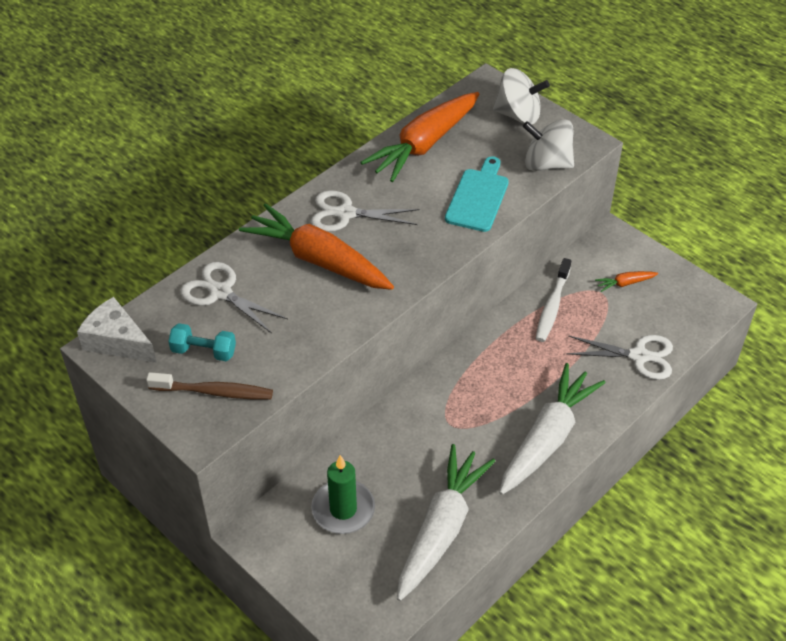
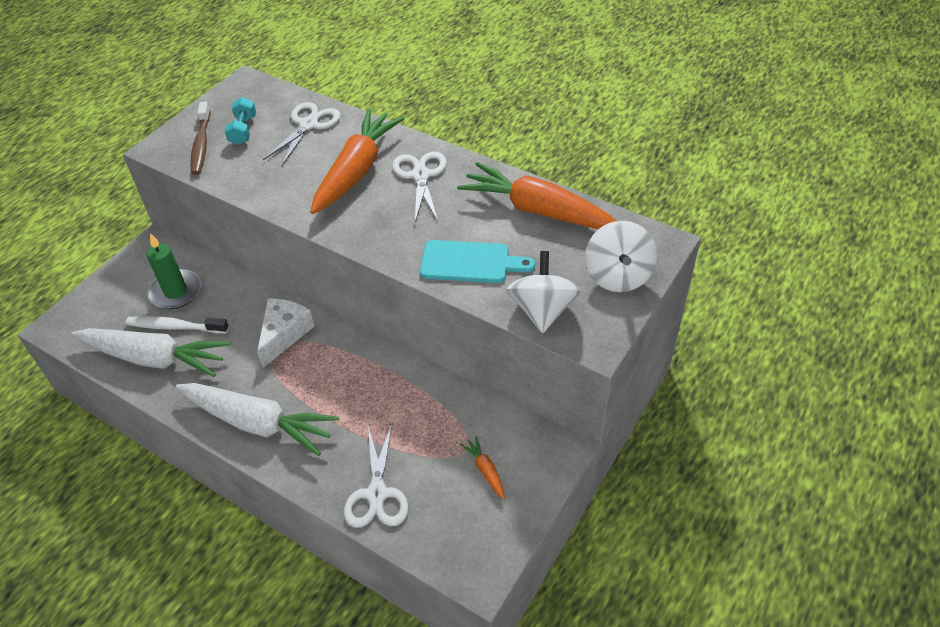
camera: 80 degrees right, 0 degrees up
(117, 341) = (250, 87): white cheese -> white cheese (284, 334)
(552, 306) = (434, 405): white toothbrush -> white toothbrush (175, 327)

